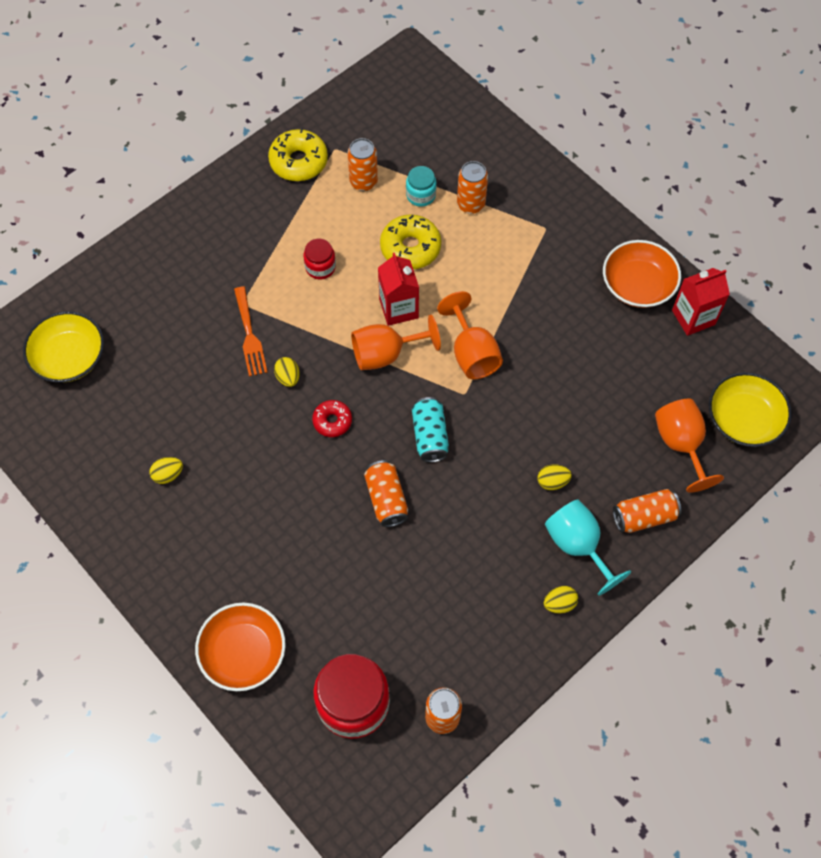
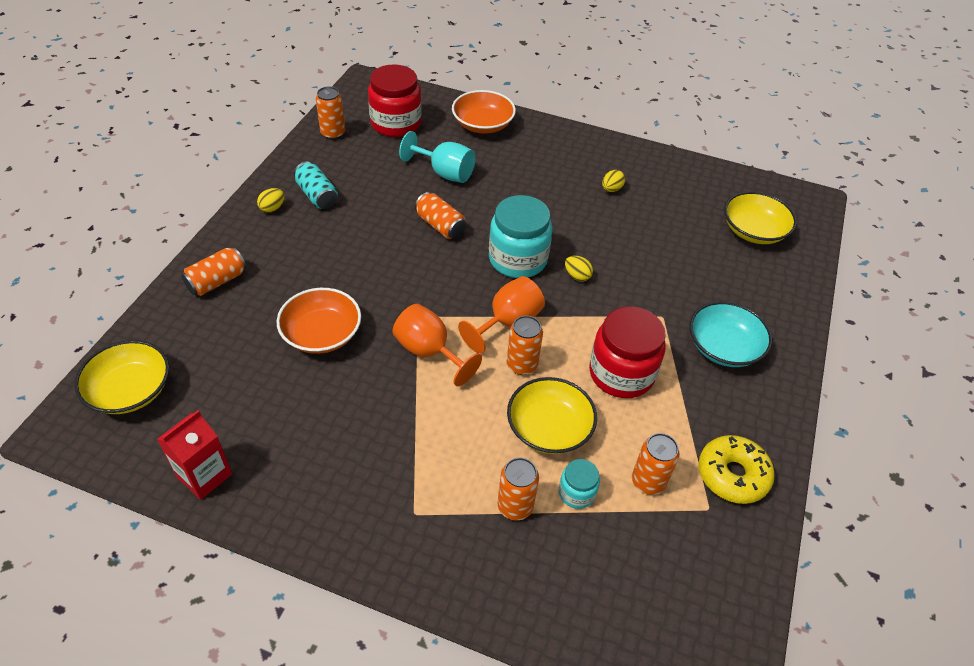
camera: 150 degrees right, 15 degrees down
(215, 254) = (724, 347): none -> turquoise bowl
(249, 335) = (634, 294): orange fork -> none
(320, 267) = (621, 373): red jar -> red jar, size x1.99
(332, 421) = (518, 259): red donut -> turquoise jar
(398, 308) = (522, 365): red carton -> orange can
(410, 248) = (549, 428): yellow donut -> yellow bowl
(430, 436) = (431, 276): turquoise can -> turquoise can (317, 195)
(552, 482) = (308, 279): yellow egg -> none
(578, 546) = (269, 245): turquoise goblet -> turquoise goblet (444, 173)
(637, 285) = (280, 488): orange bowl -> orange bowl (322, 334)
(681, 444) = (194, 346): orange goblet -> none

